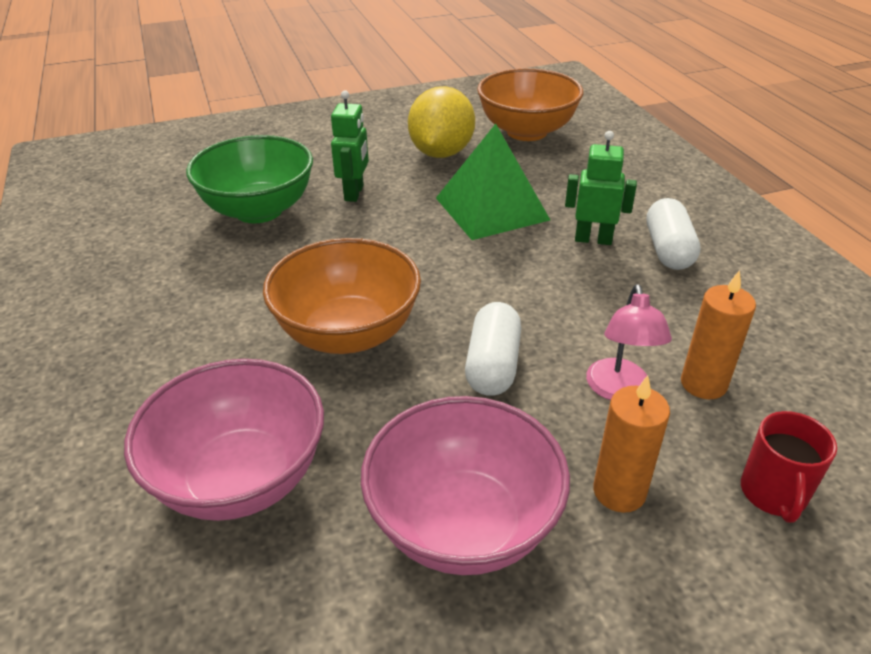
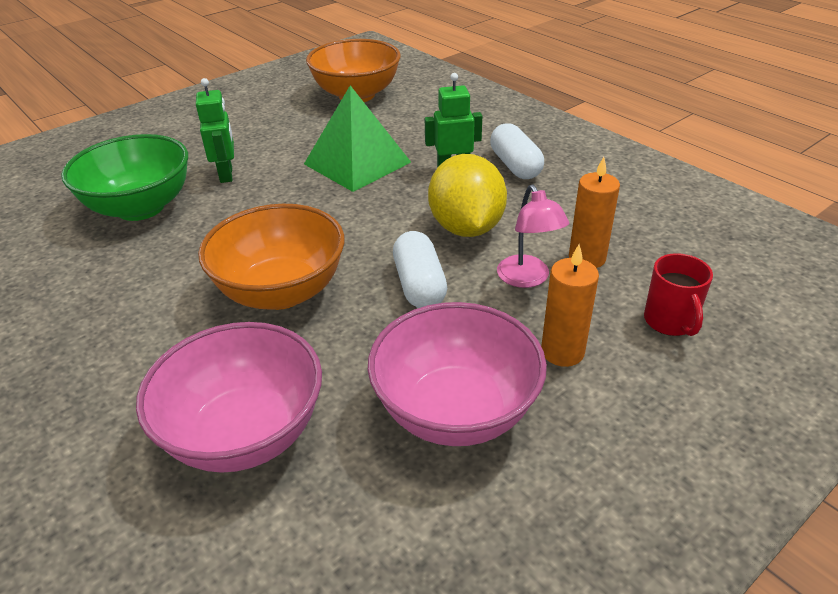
camera: 20 degrees left, 0 degrees up
(441, 153) = (290, 126): yellow lemon -> yellow lemon (466, 228)

